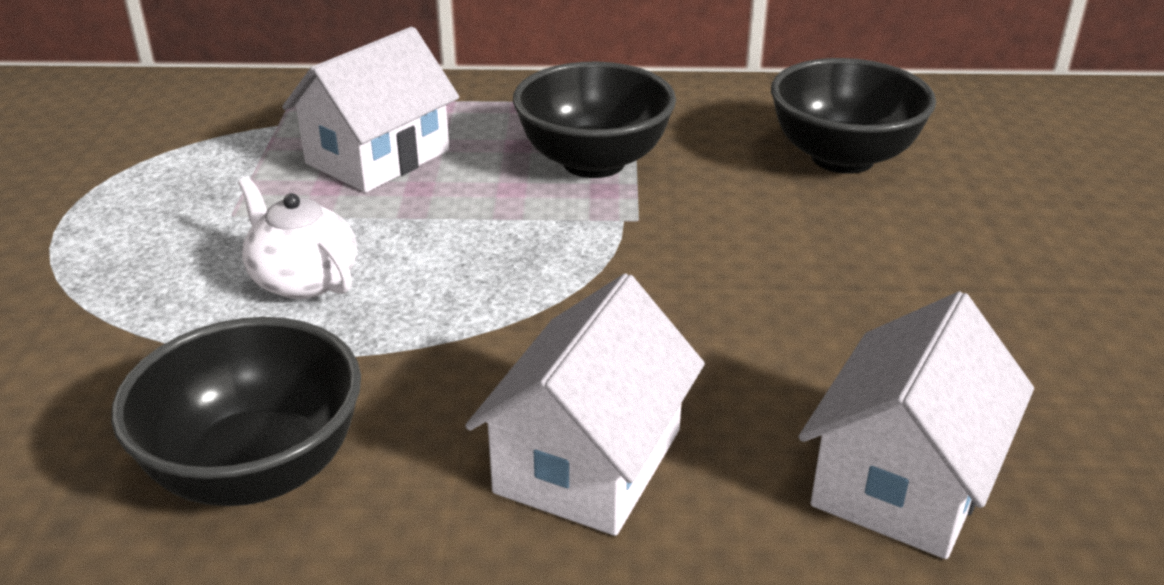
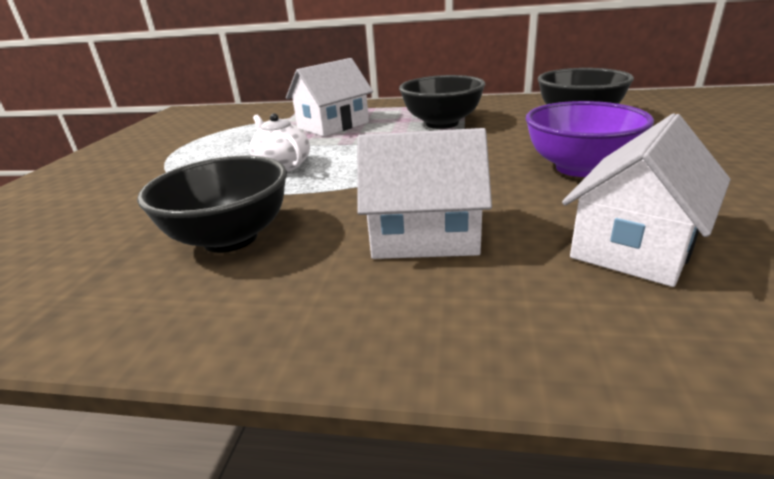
camera: 10 degrees right, 5 degrees down
(588, 461) = (424, 235): white house -> white house turned 60 degrees clockwise
(836, 300) = (579, 168): none -> purple bowl

